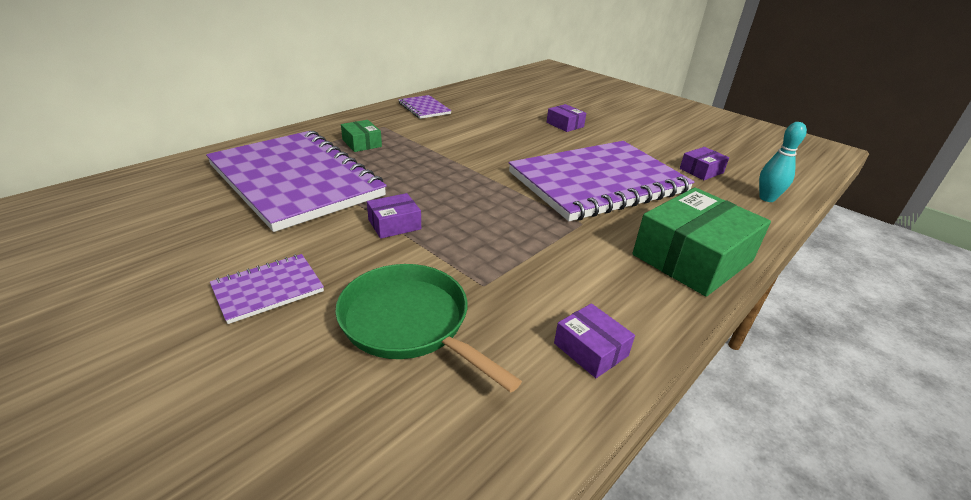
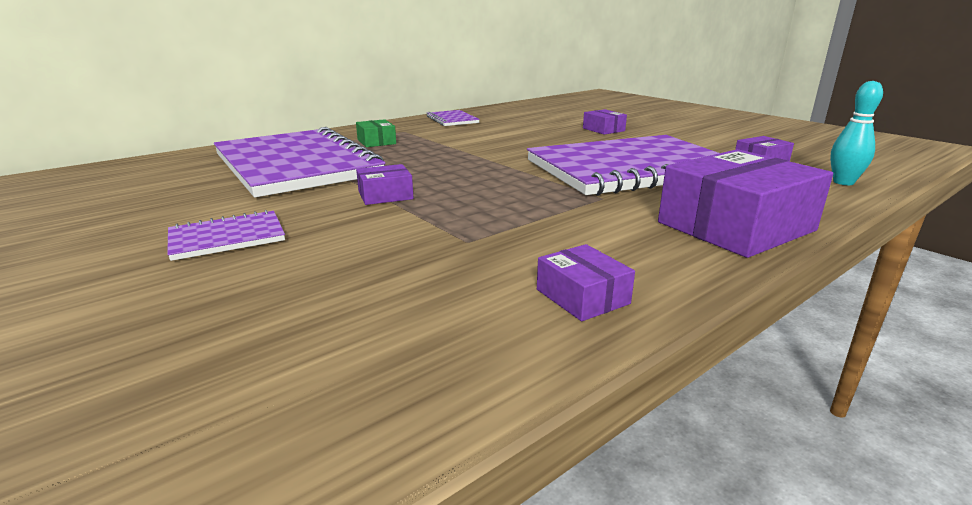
camera: 10 degrees right, 10 degrees down
(410, 323) = (369, 267): green pan -> none
(692, 258) = (735, 226): green box -> purple box

